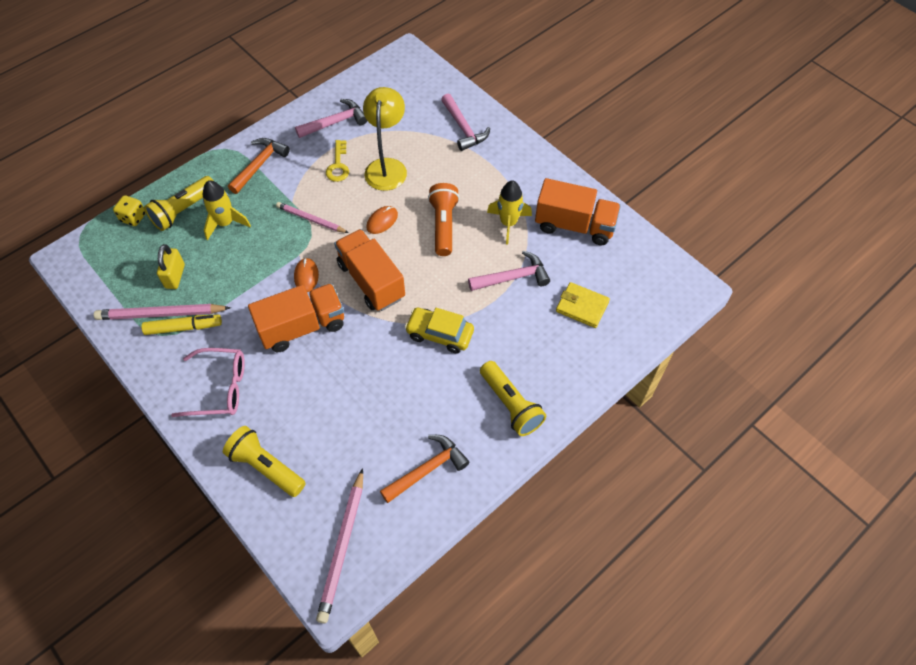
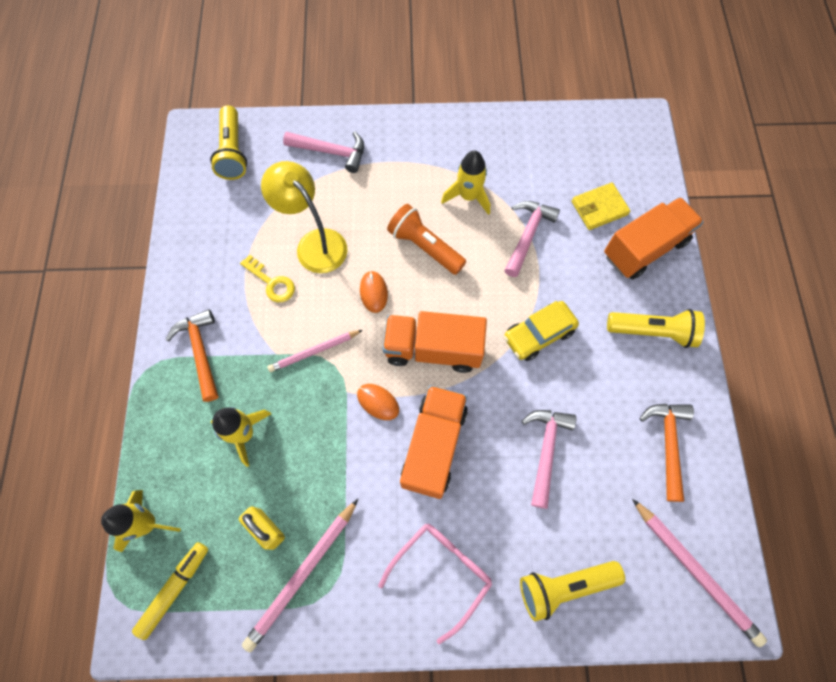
camera: 50 degrees left, 10 degrees up
(133, 217) = (147, 523): yellow dice -> yellow rocket
(183, 210) = (187, 465): yellow flashlight -> yellow flashlight (233, 152)
(183, 328) = (339, 562): yellow marker -> yellow marker (175, 589)
(335, 122) = (216, 248): pink hammer -> pink hammer (546, 450)
(574, 225) = (514, 151): orange truck -> orange truck (644, 248)

